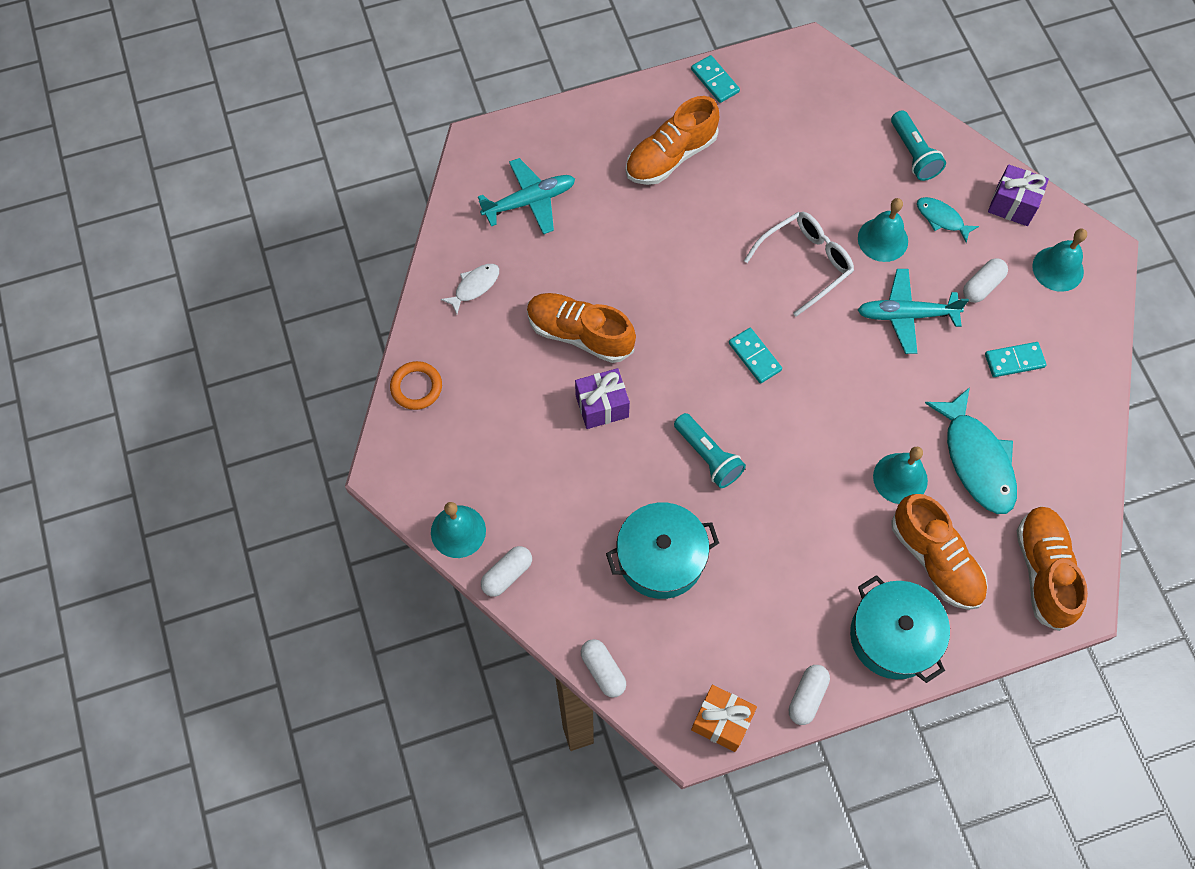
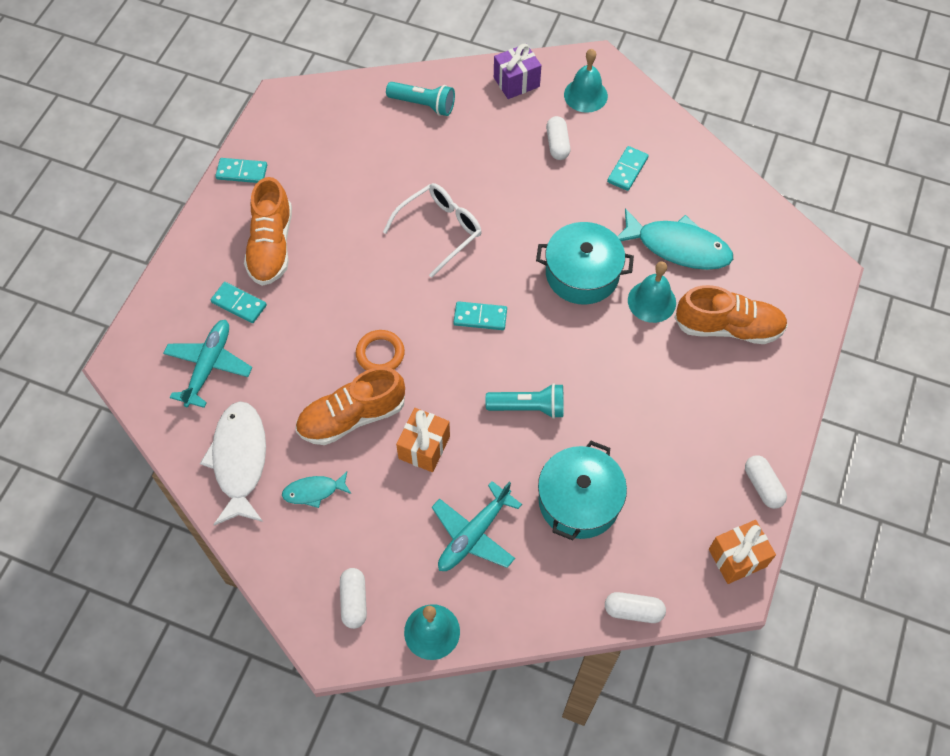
camera: 50 degrees left, 5 degrees down
(416, 387) = (282, 569): orange ring -> orange ring (380, 354)
(474, 286) = (239, 460): white fish -> white fish, size x1.94
(507, 574) = (499, 622): white capsule -> white capsule (354, 601)
(600, 177) = (239, 304): none -> turquoise domino
(602, 406) = (424, 447): purple gift -> orange gift
(805, 263) = (440, 230): white glasses -> white glasses turned 45 degrees clockwise
(882, 239) = (468, 172): turquoise bell -> none
(893, 636) = (761, 396): turquoise pot -> turquoise pot (582, 274)
(906, 315) = (537, 203): turquoise plane -> turquoise plane (474, 534)
(941, 219) = (487, 127): turquoise fish -> turquoise fish (314, 491)
(1043, 571) = (788, 272): orange shoe -> none

